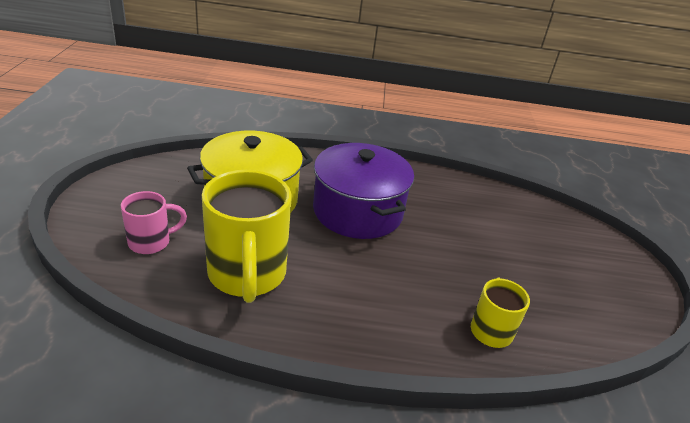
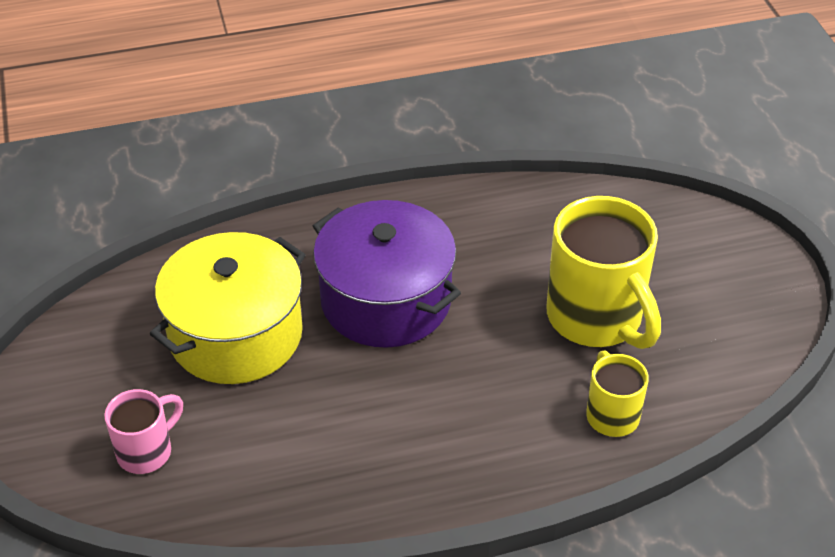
camera: 15 degrees left, 10 degrees up
(247, 275) = (294, 451): yellow mug -> yellow mug (596, 318)

